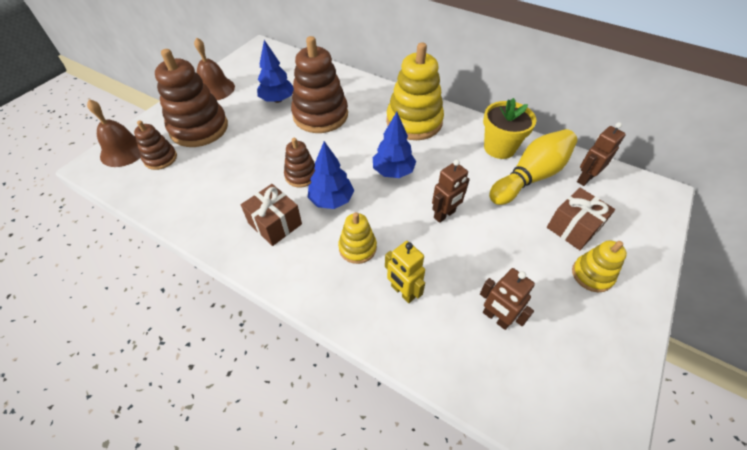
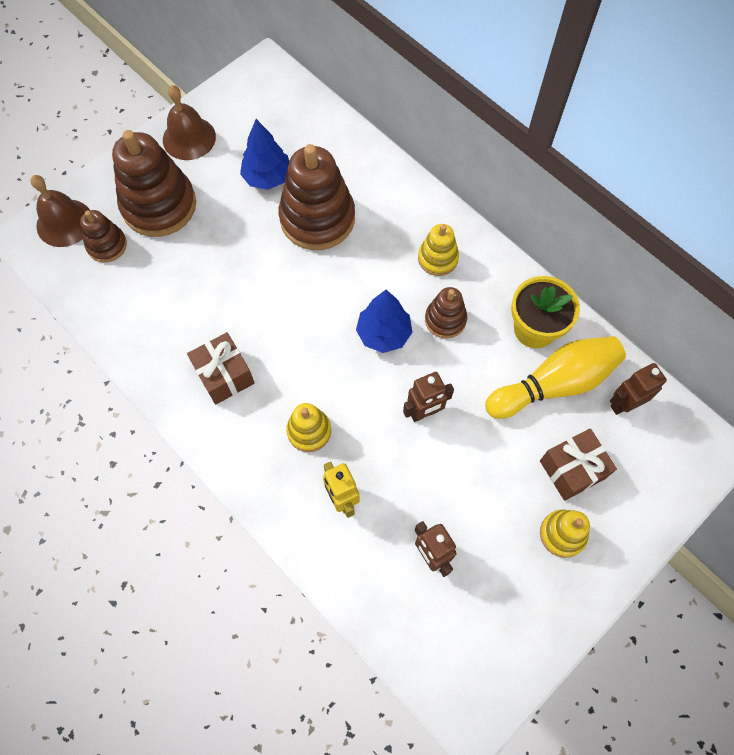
camera: 15 degrees right, 15 degrees up
(301, 175) = (270, 312): brown stacking toy -> brown stacking toy (445, 320)
(331, 200) = (297, 358): blue tree -> none
(414, 122) = (438, 258): yellow stacking toy -> yellow stacking toy, size x0.52

